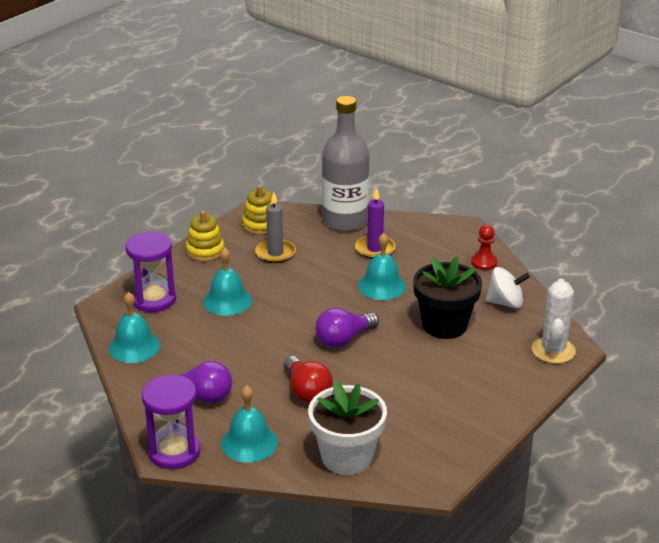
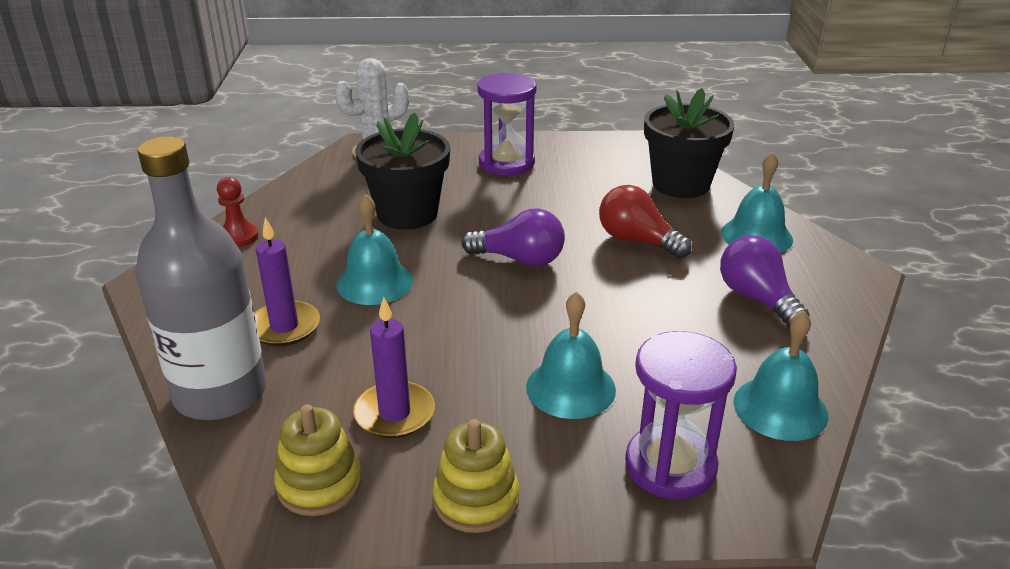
camera: 130 degrees left, 0 degrees up
(174, 451) = (846, 269): purple hourglass -> purple hourglass (506, 163)
(275, 253) = (394, 413): grey candle -> purple candle
(307, 391) = (637, 241): red light bulb -> red light bulb turned 75 degrees counterclockwise
(347, 457) = (681, 184): white flower pot -> black flower pot
(505, 303) = (318, 197): white spinning top -> none

